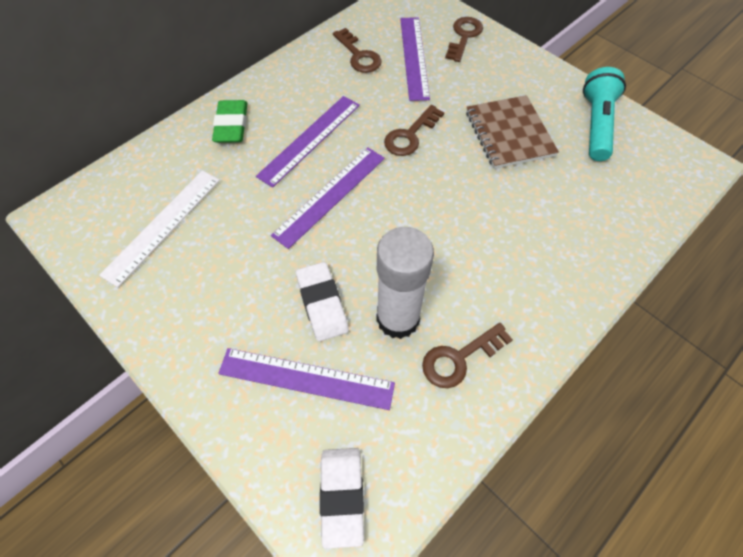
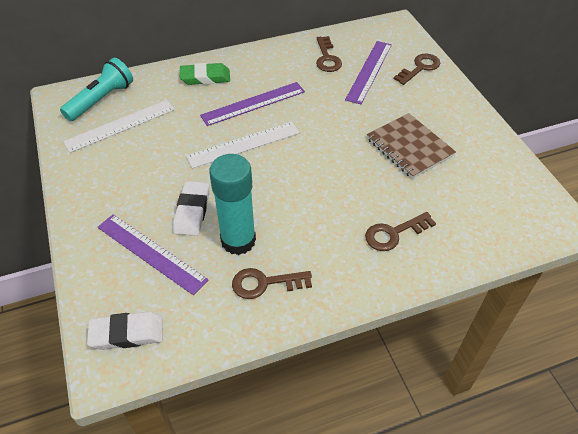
camera: 25 degrees right, 10 degrees down
(231, 125) = (205, 77): green eraser -> green eraser turned 60 degrees clockwise
(330, 196) = (243, 145): purple ruler -> white ruler
(342, 496) = (127, 333): white eraser -> white eraser turned 60 degrees clockwise
(398, 318) = (238, 240): white glue stick -> turquoise glue stick
(410, 135) = (329, 124): brown key -> brown key (394, 233)
(509, 134) = (409, 147): brown notebook -> brown notebook turned 45 degrees counterclockwise
(596, 124) = (489, 164): turquoise flashlight -> turquoise flashlight (101, 100)

